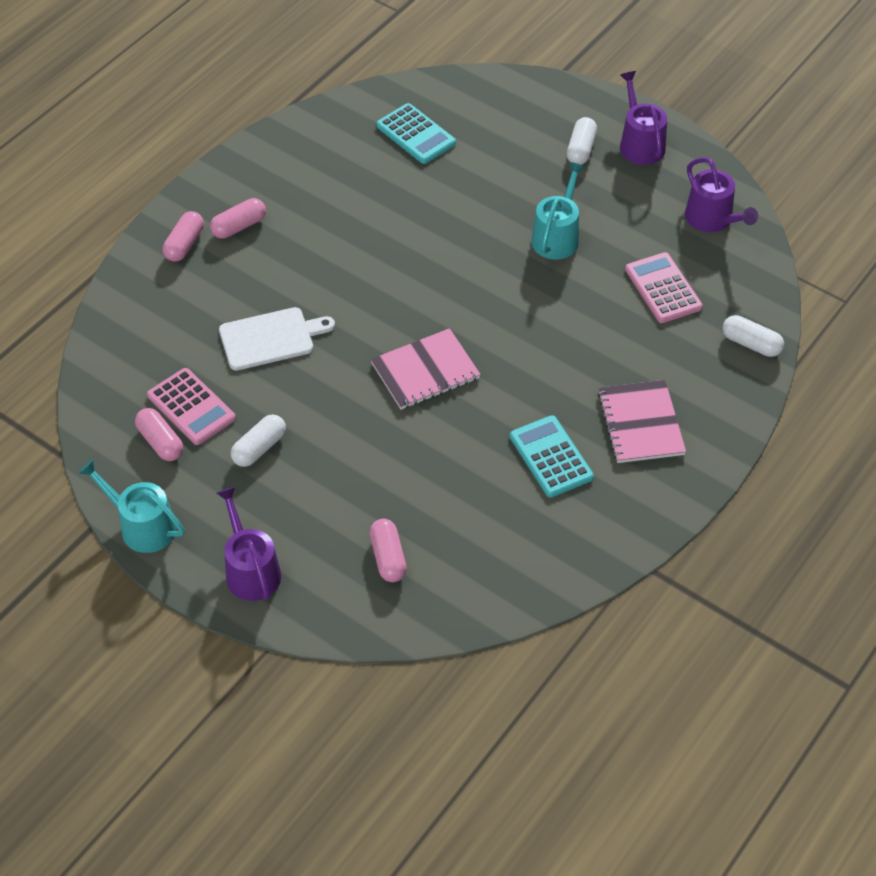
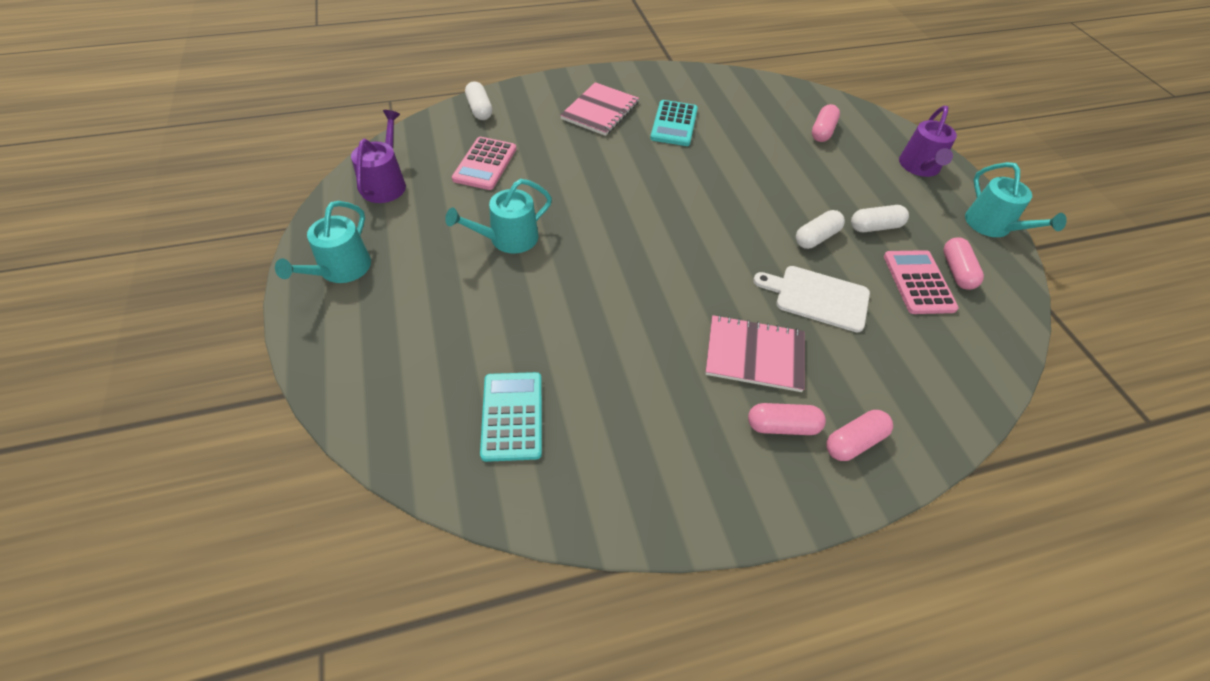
camera: 145 degrees left, 0 degrees up
(425, 371) = (709, 208): pink notebook -> pink notebook (754, 354)
(581, 149) = (391, 296): white capsule -> white capsule (816, 237)
(640, 143) = (340, 269): purple watering can -> turquoise watering can

